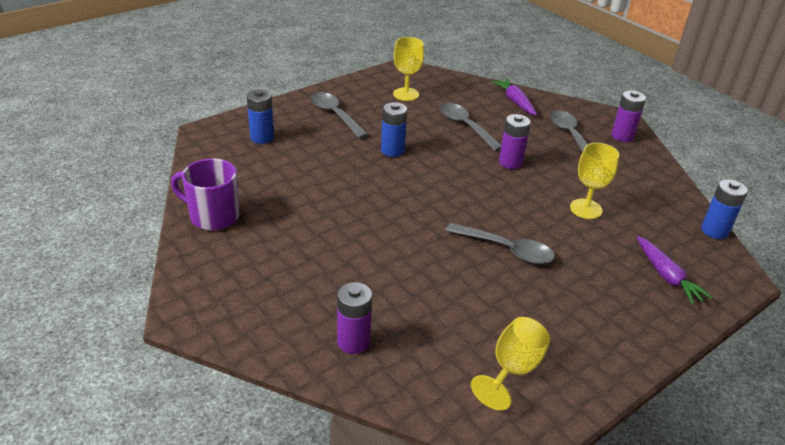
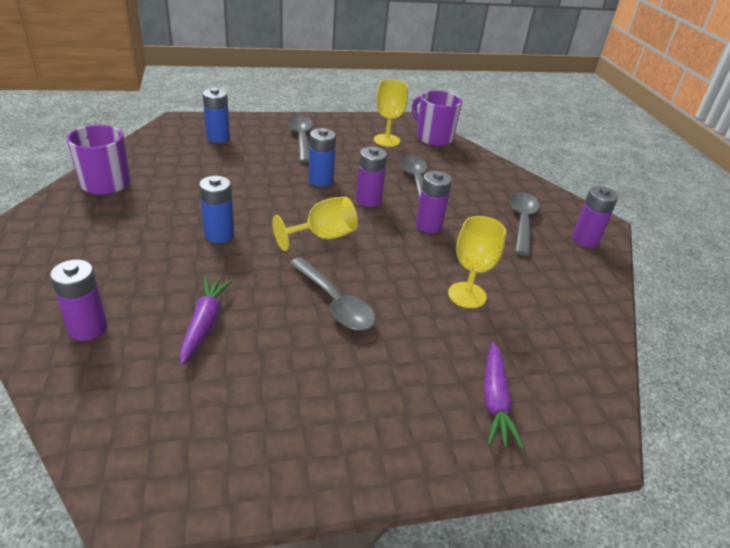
camera: 25 degrees right, 0 degrees up
(439, 79) = (433, 137): none -> purple mug
(446, 156) = (368, 200): none -> purple battery
(512, 370) = (206, 424): yellow goblet -> yellow goblet (322, 237)
(515, 101) = (492, 175): purple carrot -> purple carrot (205, 323)
(714, 231) = (610, 374): blue battery -> blue battery (219, 235)

